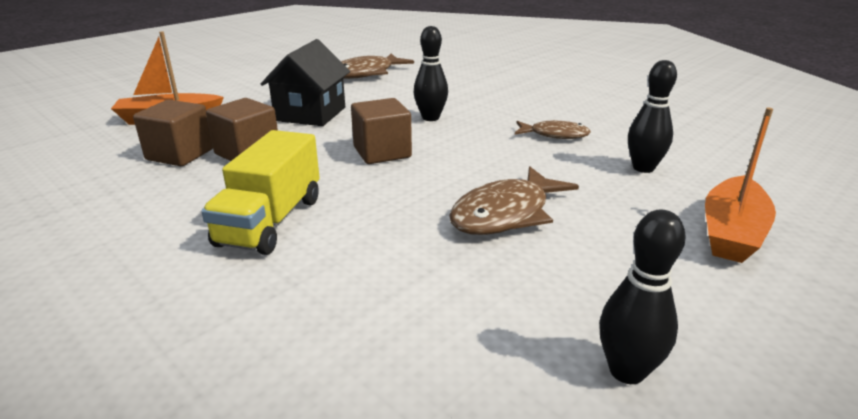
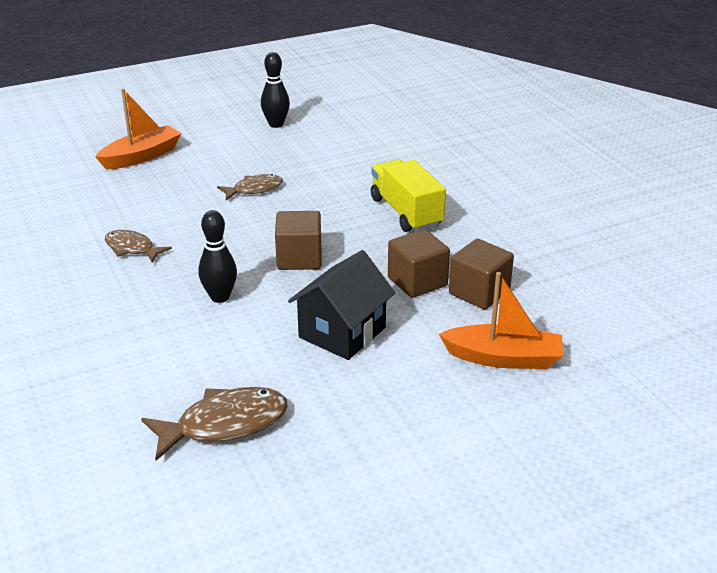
camera: 160 degrees left, 5 degrees up
(271, 221) = (406, 212): yellow truck -> yellow truck turned 60 degrees counterclockwise
(506, 214) = (254, 189): brown fish -> brown fish, size x0.63
(643, 168) = (117, 203): black bowling pin -> none

